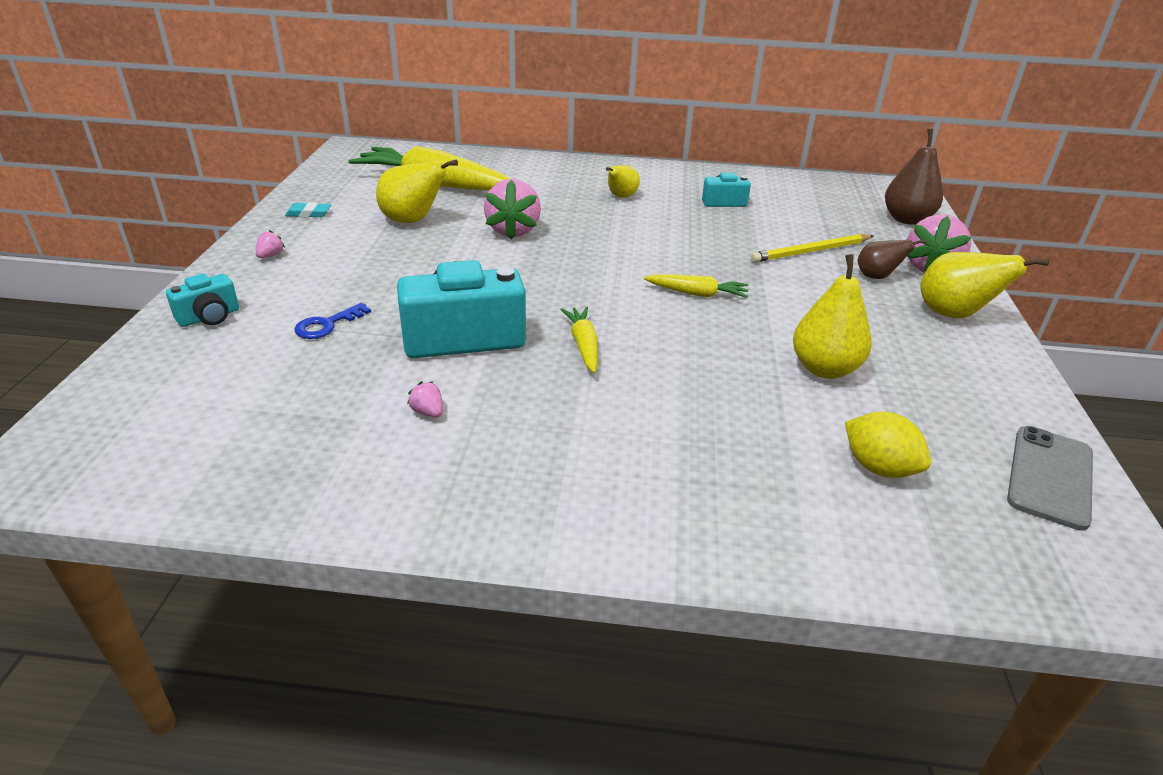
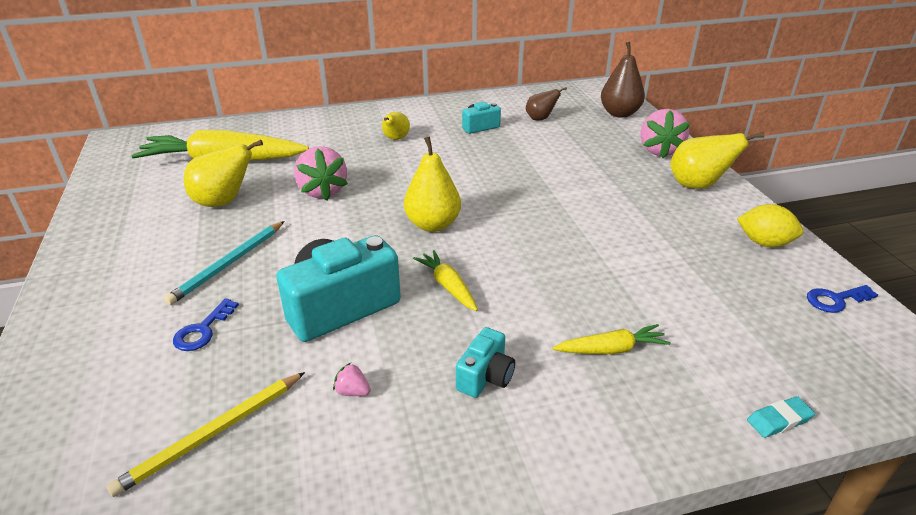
camera: 20 degrees left, 0 degrees up
(209, 317) = (73, 355): turquoise camera -> turquoise camera (485, 377)
(270, 256) = (100, 272): pink strawberry -> none
(308, 213) = (114, 217): turquoise eraser -> turquoise eraser (779, 420)
(384, 275) = (229, 264): none -> turquoise pencil
(697, 294) = (508, 214): yellow carrot -> yellow carrot (611, 349)
(811, 251) = (570, 156): yellow pencil -> yellow pencil (213, 434)
(824, 369) = (640, 255): yellow pear -> yellow pear (433, 224)
(877, 277) = (628, 166): brown pear -> brown pear (540, 119)
(878, 467) = (727, 329): yellow lemon -> yellow lemon (764, 243)
(1050, 477) = (835, 300): grey phone -> blue key

